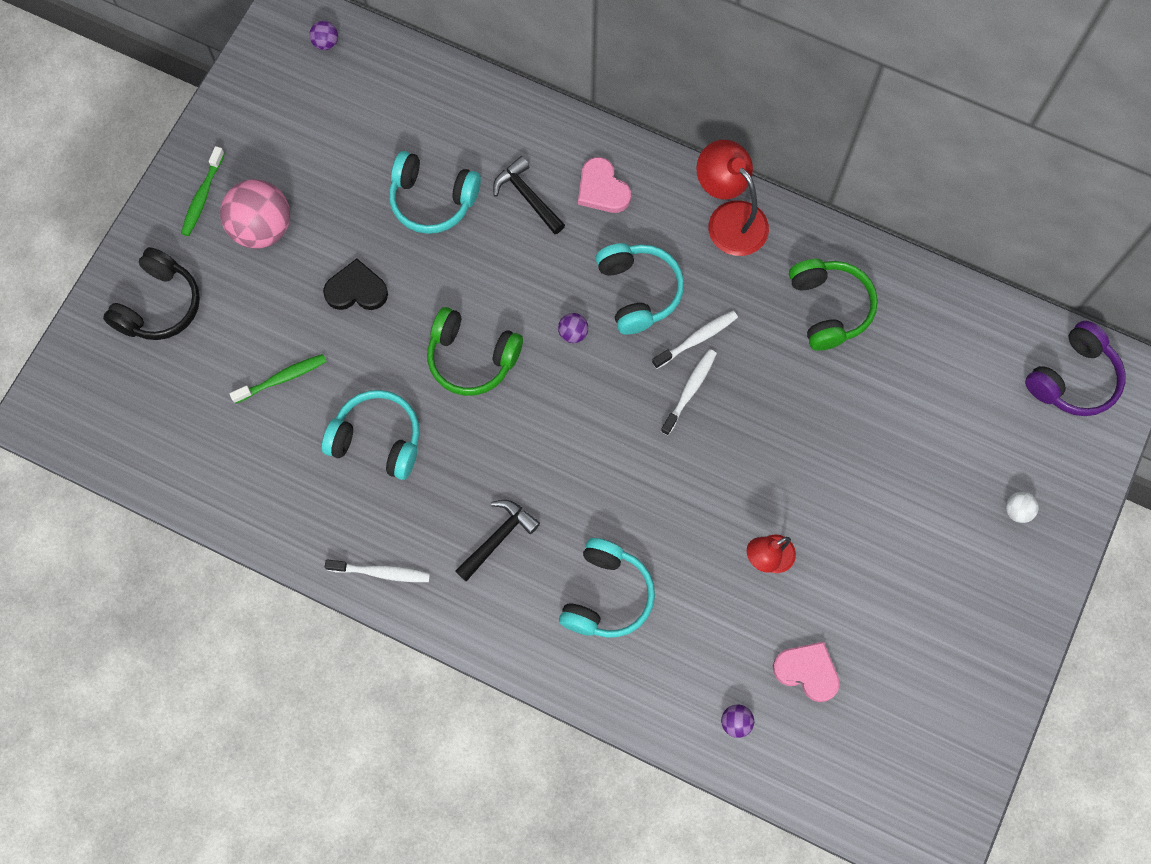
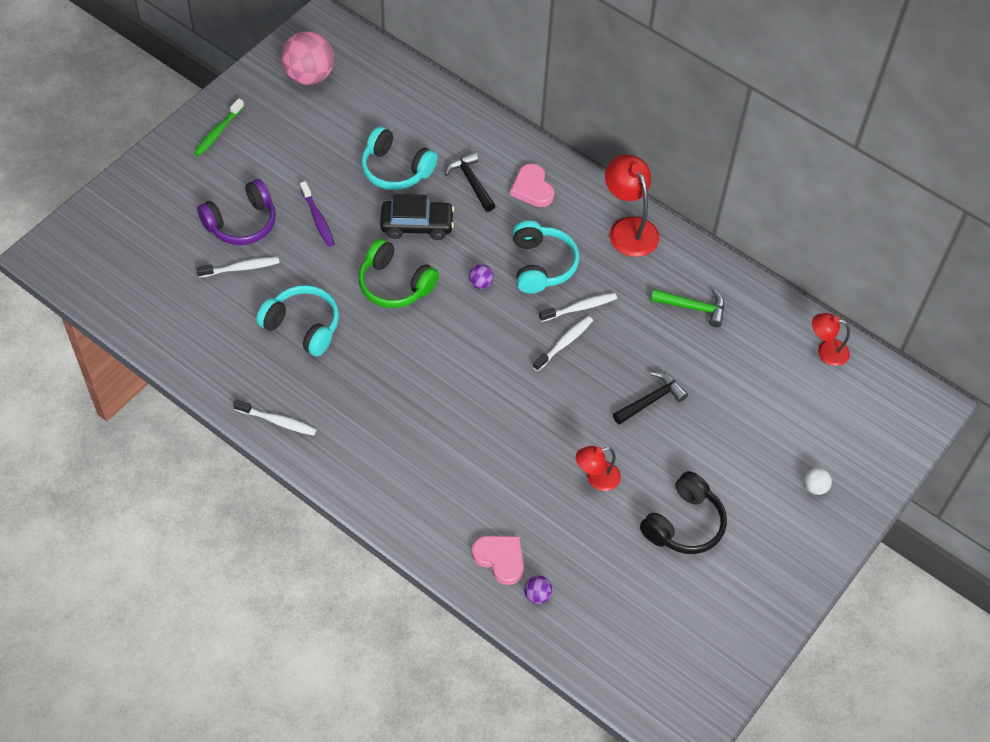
camera: 10 degrees right, 15 degrees down
(159, 305) = (161, 198): black headphones -> black headphones (684, 524)
(262, 228) = (257, 162): pink ball -> pink ball (309, 76)
(282, 378) = (241, 268): green toothbrush -> white toothbrush
(326, 43) = (344, 49): purple ball -> none
(356, 290) = (318, 219): black heart -> purple toothbrush
(477, 271) = (417, 225): none -> black car
(498, 538) = (379, 416): black hammer -> black hammer (651, 400)
(606, 595) = (455, 477): turquoise headphones -> none
(807, 671) = (607, 569): pink heart -> pink heart (500, 559)
(829, 308) = (693, 308): green headphones -> green hammer
(993, 330) = (826, 351): none -> red lamp
(1073, 378) = (885, 399): purple headphones -> purple headphones (241, 223)

